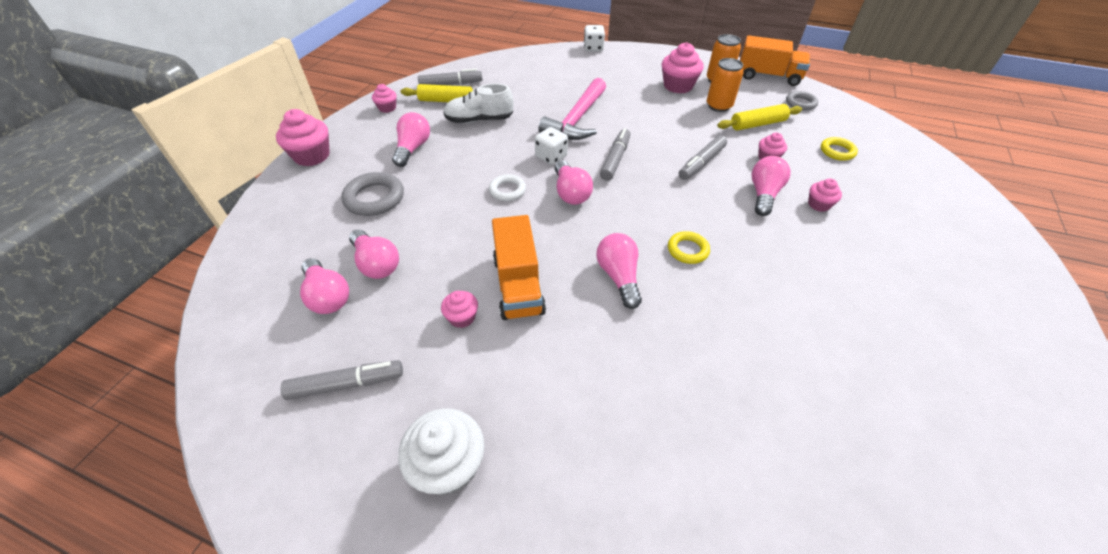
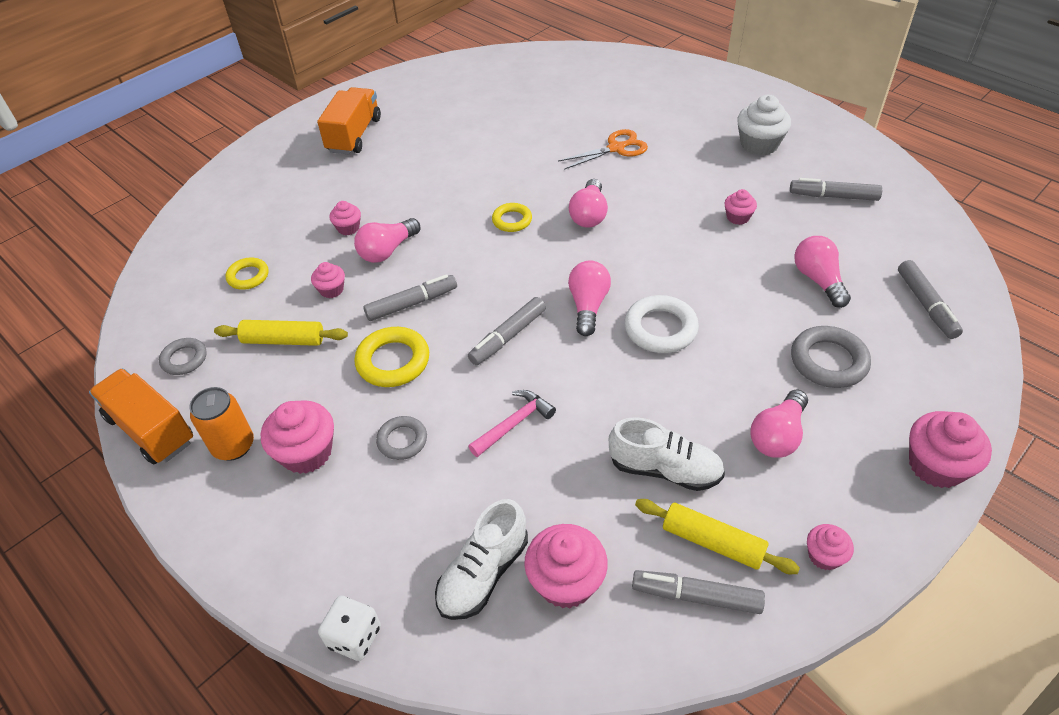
camera: 155 degrees left, 0 degrees up
(277, 264) = (926, 305): none -> grey marker
(328, 296) = (863, 261): pink light bulb -> none
(507, 190) = (660, 328): white ring -> white ring, size x1.59
(514, 76) = (566, 581): none -> pink cupcake
(518, 285) = (681, 229): orange truck -> orange truck (354, 135)
(551, 157) = (586, 364): white dice -> none
(553, 71) = (483, 573): none -> white shoe
(577, 119) = (514, 423): pink hammer -> pink hammer, size x0.57
(633, 100) = (402, 440): none -> grey ring
(644, 390) = (616, 148): none -> orange scissors
(677, 130) = (393, 361): none -> yellow ring
(718, 106) = (294, 388): orange can -> none

